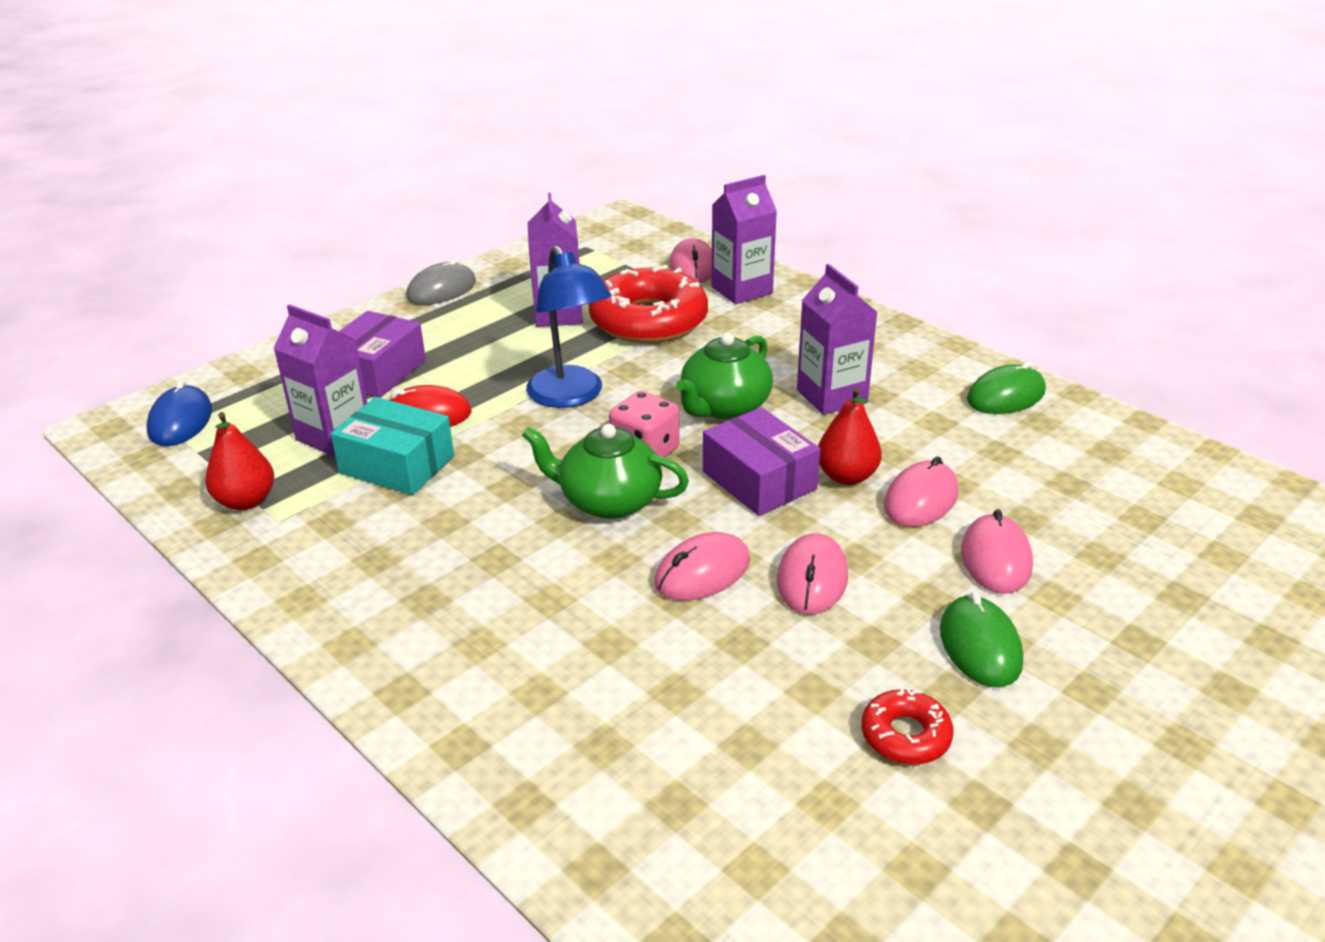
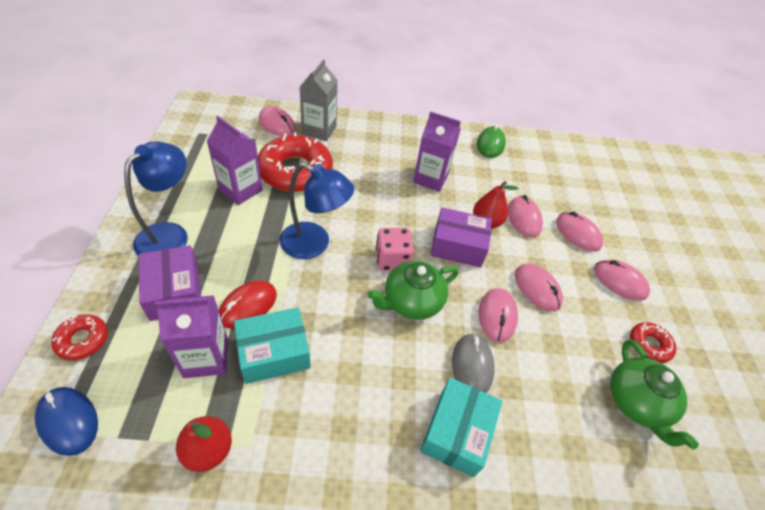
camera: 50 degrees left, 15 degrees up
(259, 372) = (83, 340): none -> red donut
(434, 324) = (170, 234): none -> blue lamp
(441, 290) = (142, 205): grey mouse -> grey mouse (472, 365)
(483, 636) = (457, 432): none -> turquoise box
(724, 407) = (394, 210): green teapot -> green teapot (636, 402)
(742, 290) = (319, 130): purple carton -> grey carton
(980, 646) = (619, 281): green mouse -> pink mouse

